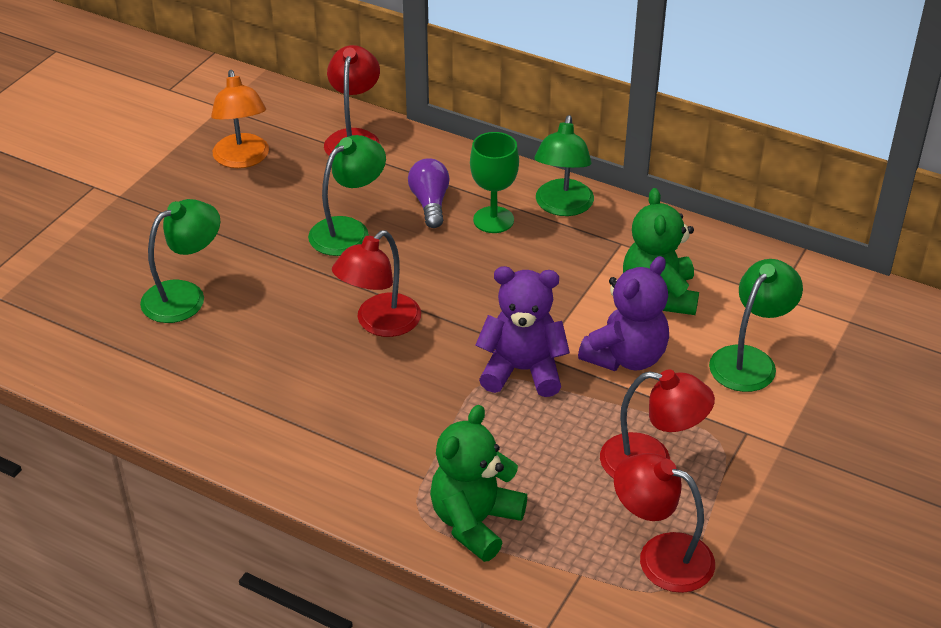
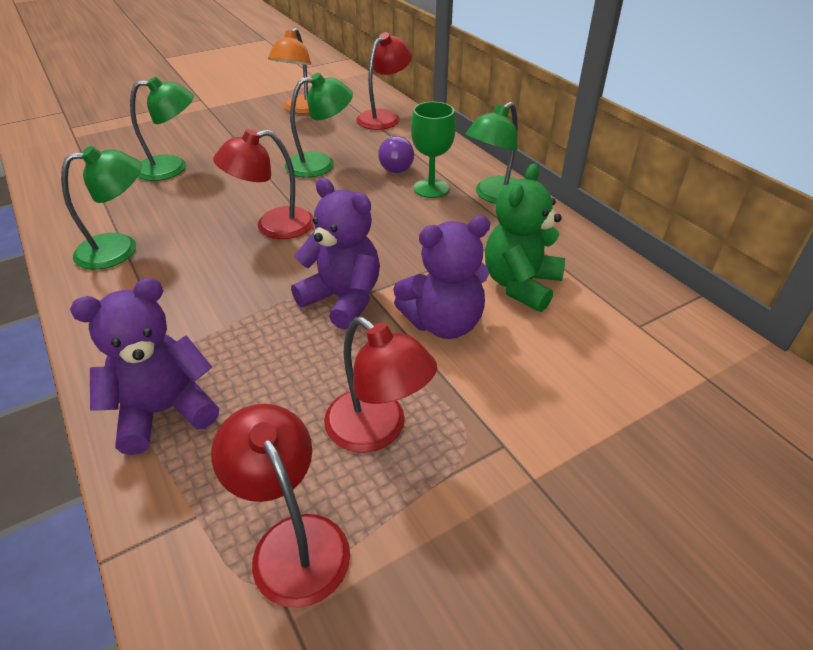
camera: 30 degrees right, 0 degrees up
(430, 203) = (395, 165): purple light bulb -> purple light bulb turned 150 degrees clockwise
(475, 522) = (164, 411): green teddy bear -> purple teddy bear
(749, 360) = (565, 373): green lamp -> green lamp (120, 249)

